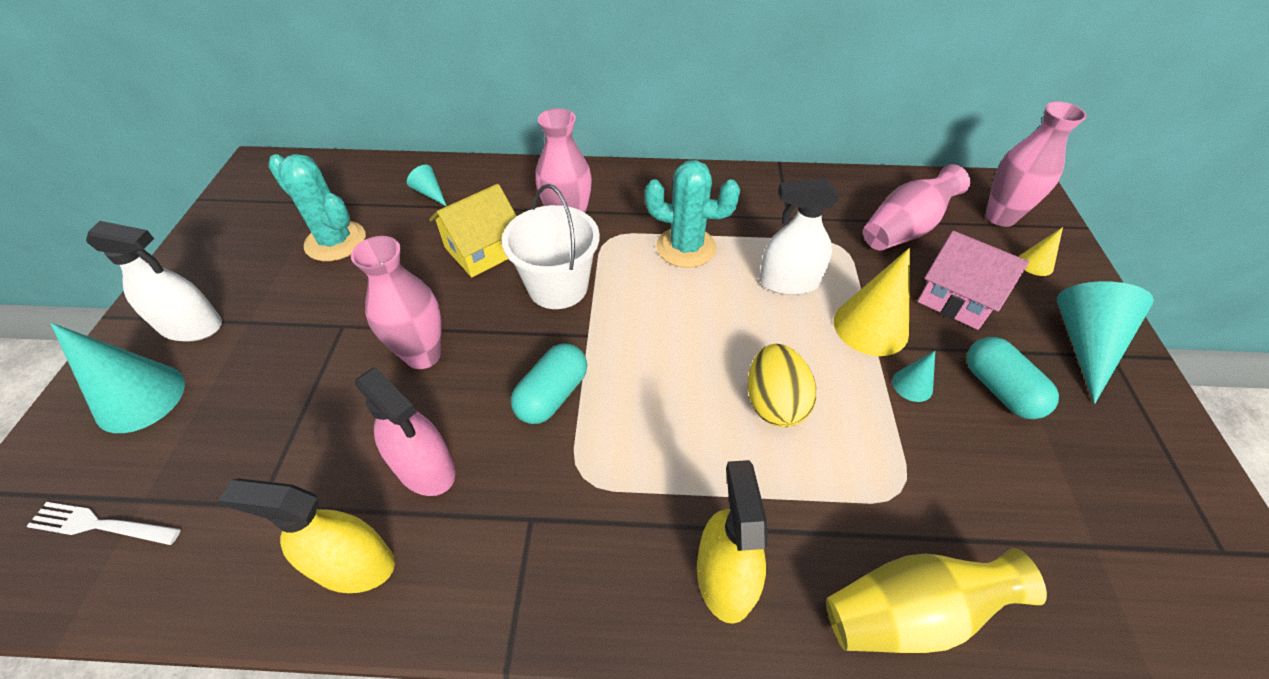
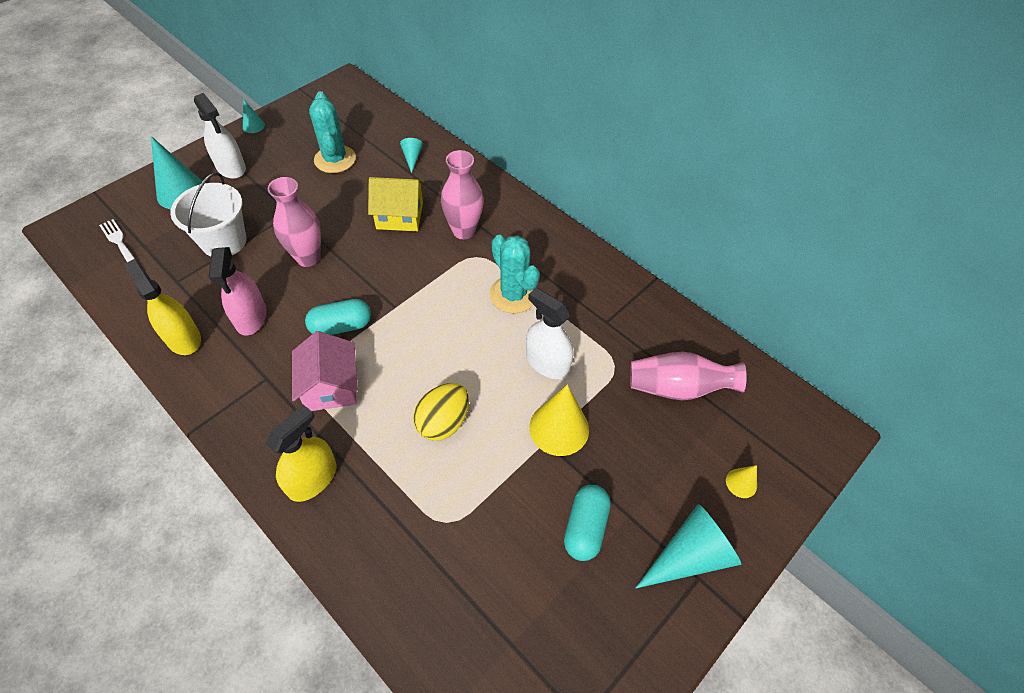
camera: 40 degrees right, 5 degrees up
(558, 287) = (413, 267): white bucket -> white bucket (224, 241)
(911, 612) = (372, 573): yellow vase -> none
(912, 385) = (534, 479): turquoise cone -> turquoise cone (253, 126)
(956, 298) = (643, 457): pink house -> pink house (330, 386)
(1000, 217) = (768, 434): pink vase -> none

